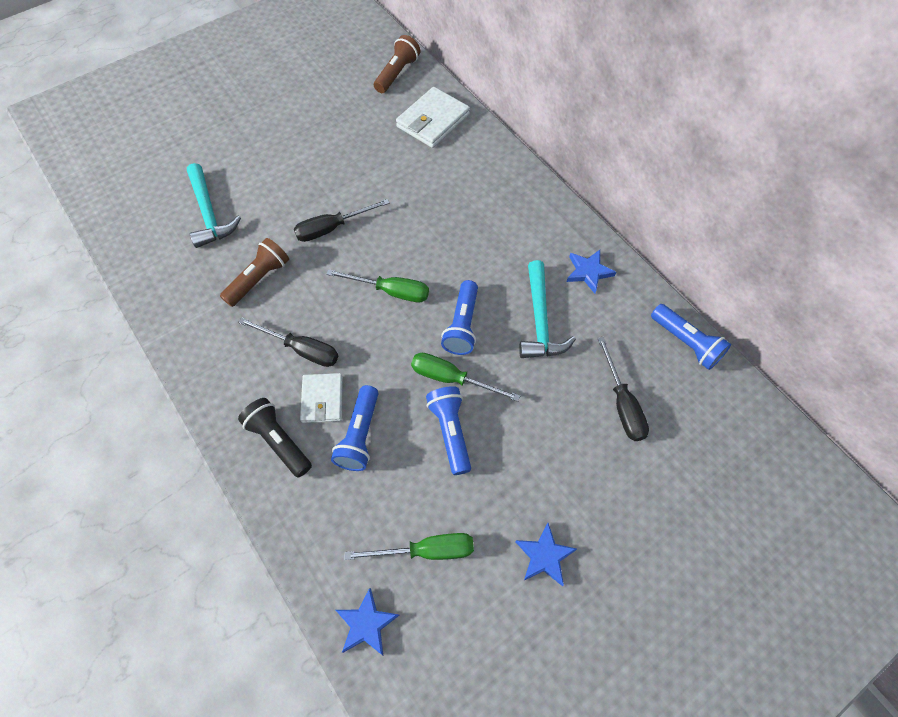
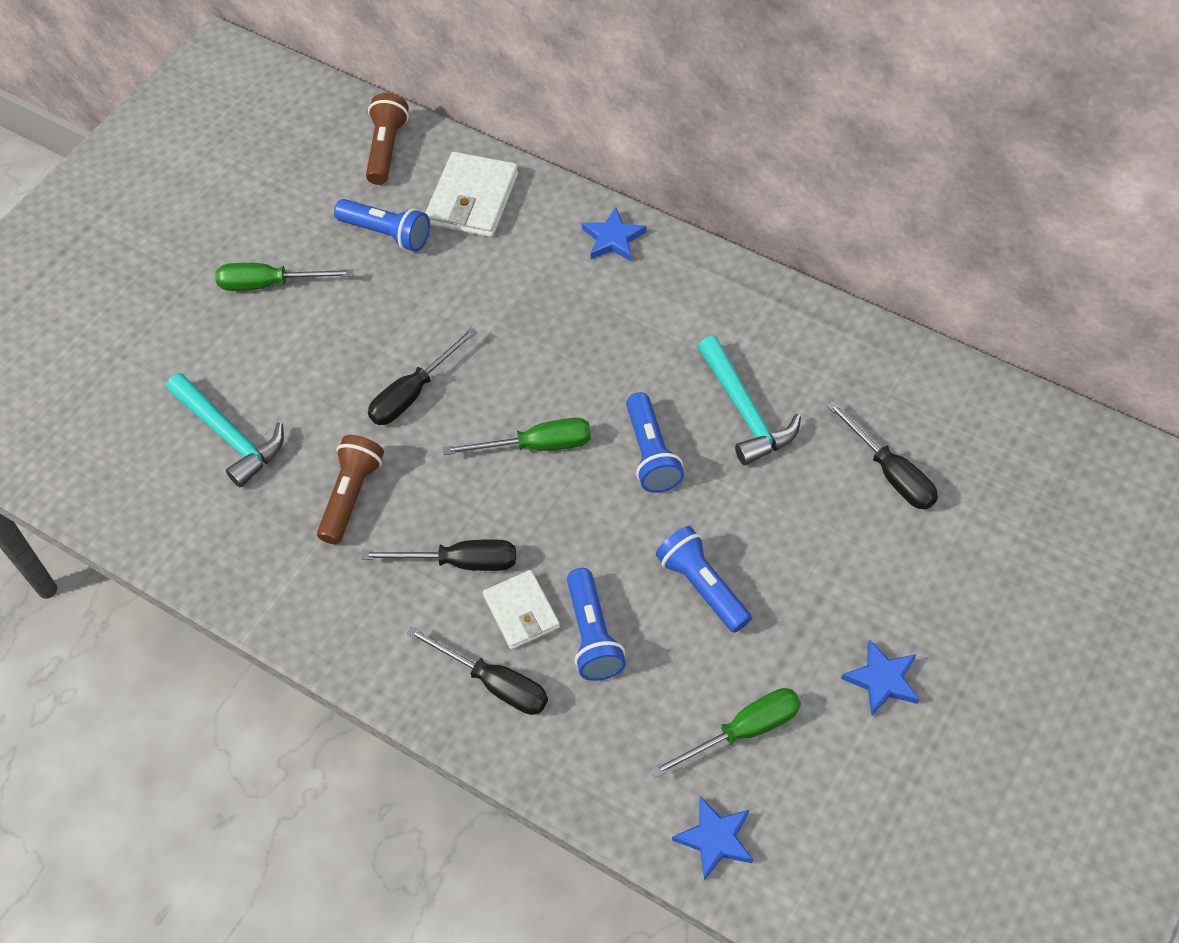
camera: 20 degrees left, 5 degrees down
(279, 441) = (494, 683): black flashlight -> black screwdriver
(451, 378) = (671, 523): green screwdriver -> green screwdriver (270, 284)
(588, 272) = (776, 328): blue star -> blue star (613, 239)
(686, 342) = (932, 372): blue flashlight -> blue flashlight (387, 233)

